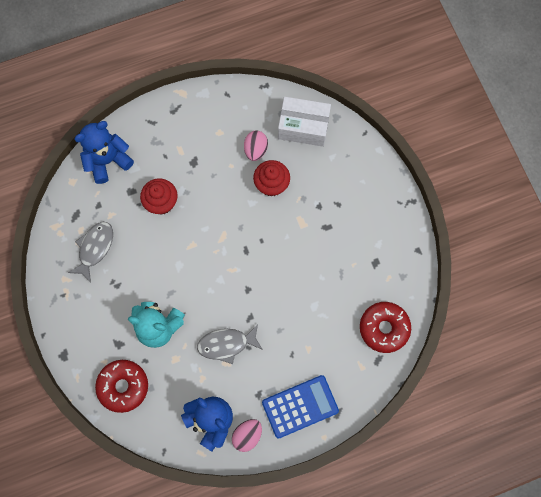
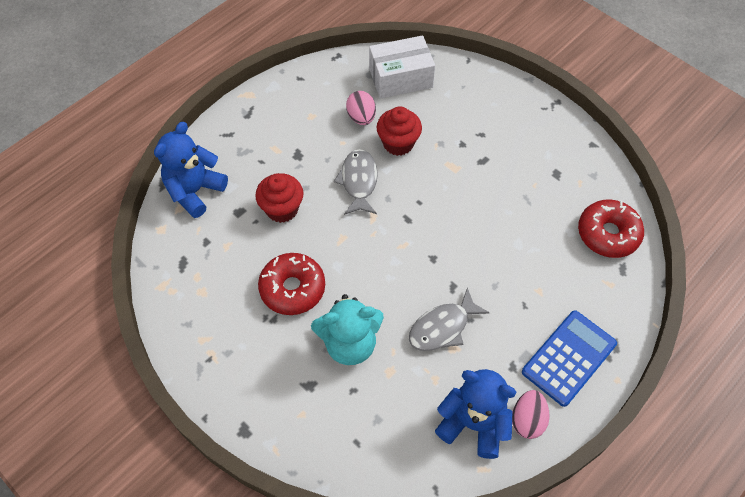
camera: 25 degrees left, 15 degrees down
(95, 248) = (225, 289): grey fish -> grey fish (359, 181)
(123, 386) = (341, 433): red donut -> red donut (292, 288)

